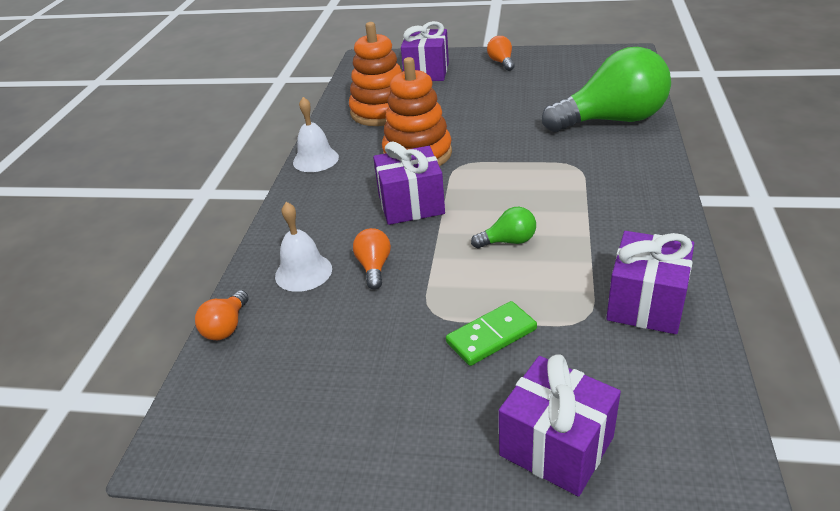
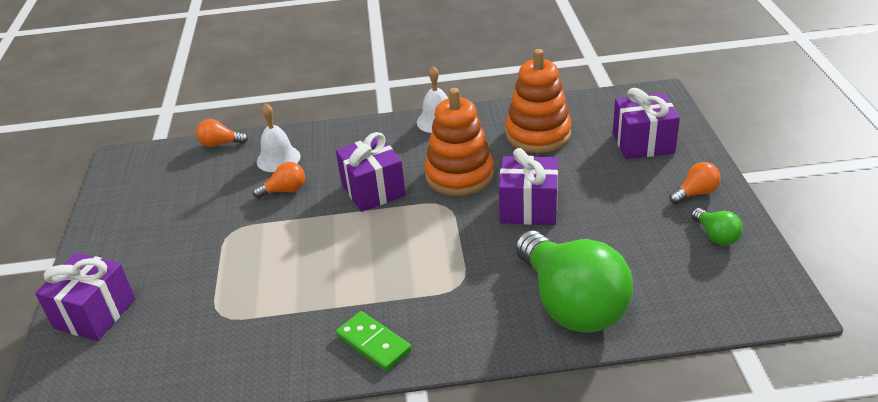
camera: 75 degrees right, 0 degrees up
(491, 336) = (203, 266): green domino -> green domino (373, 343)
(508, 241) = (323, 256): green light bulb -> green light bulb (716, 236)
(646, 303) = (238, 351): purple gift -> purple gift (528, 208)

